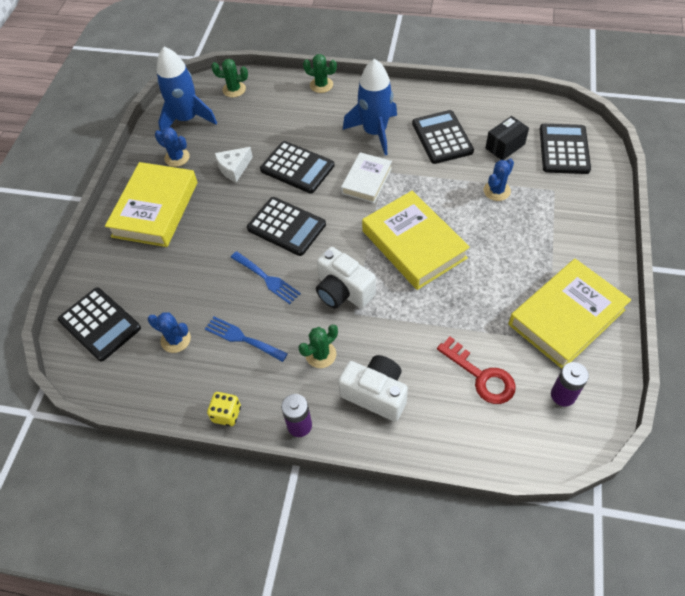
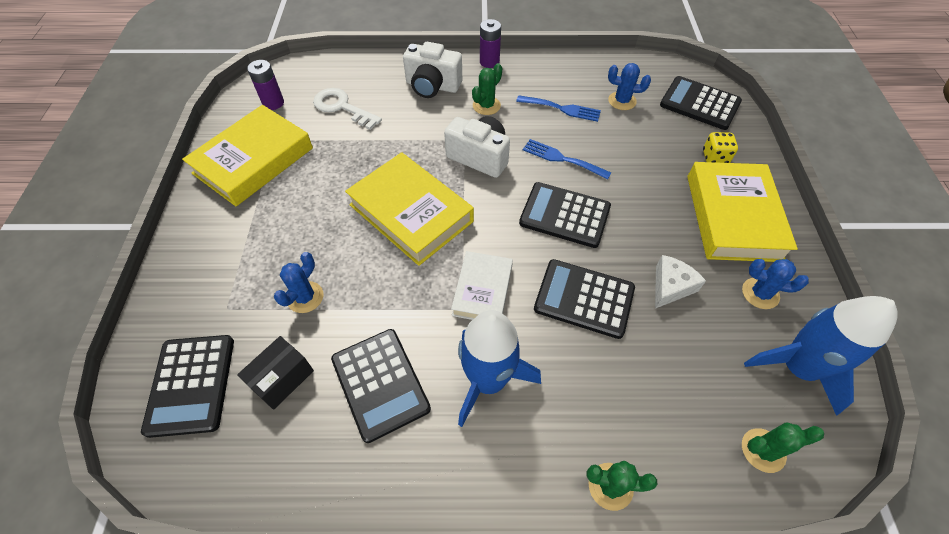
camera: 165 degrees right, 0 degrees up
(226, 414) = (549, 61): yellow dice -> yellow dice (715, 157)
(481, 376) = (342, 107): red key -> white key

